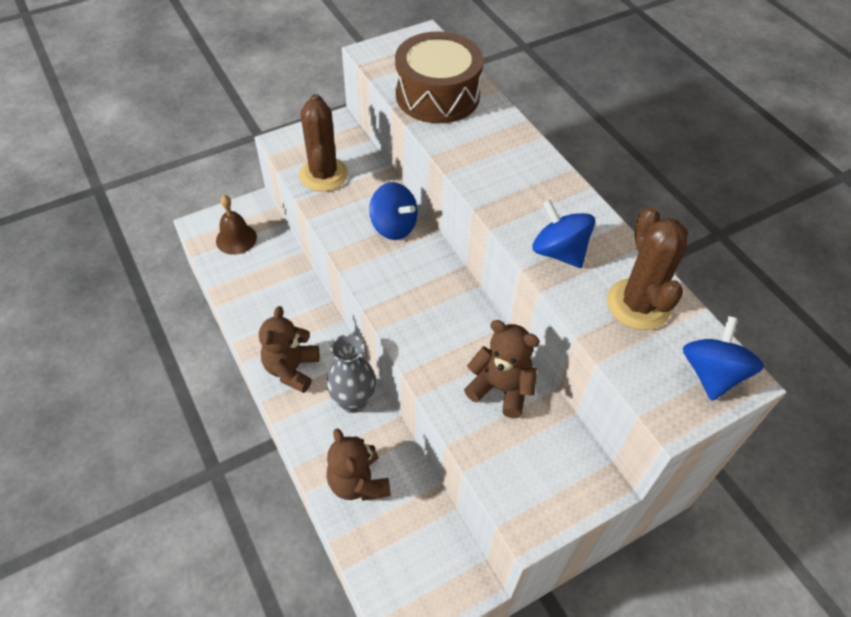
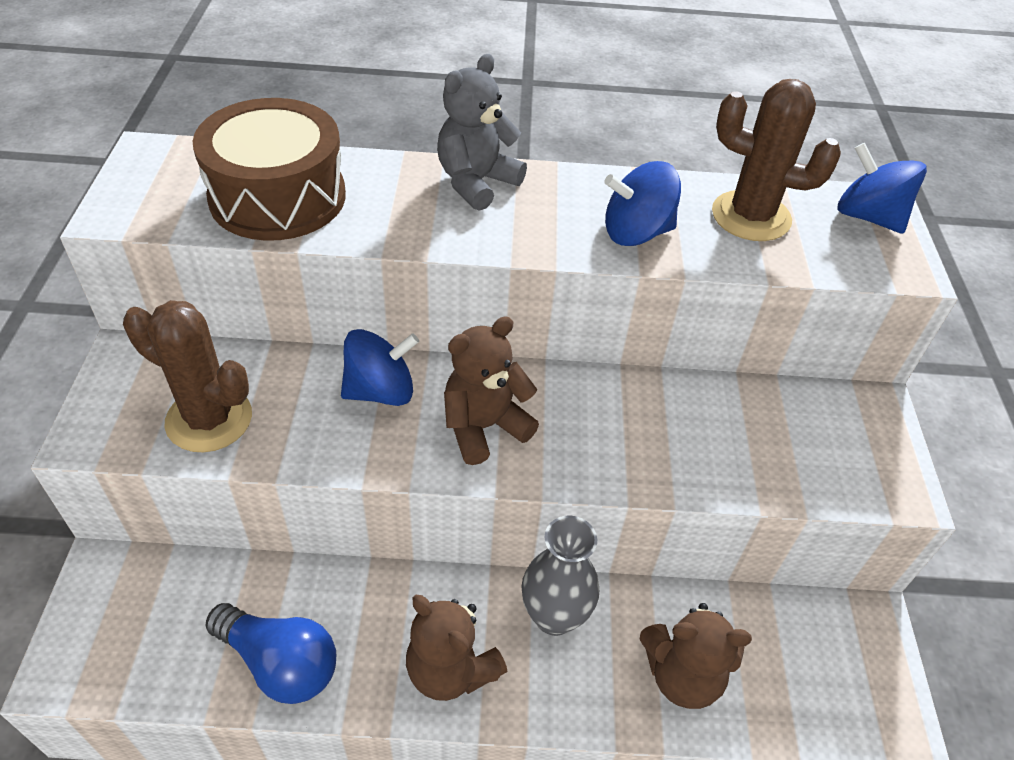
camera: 60 degrees left, 5 degrees down
(236, 239) = (141, 629): brown bell -> none
(252, 298) = (280, 663): none -> blue light bulb
(501, 388) = (709, 420): brown teddy bear -> brown teddy bear (484, 427)
(530, 161) = (476, 182): none -> grey teddy bear

